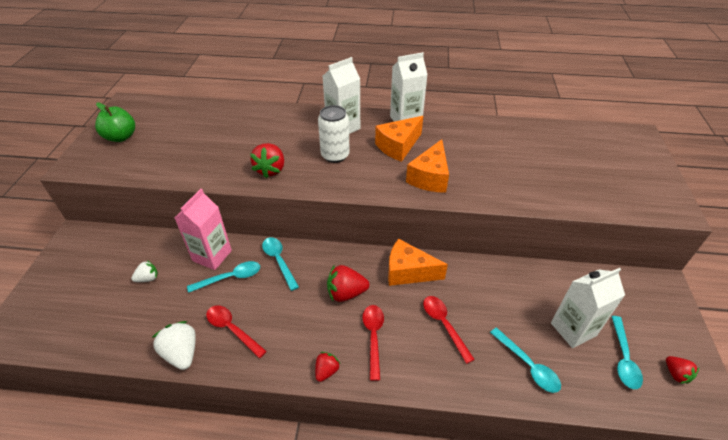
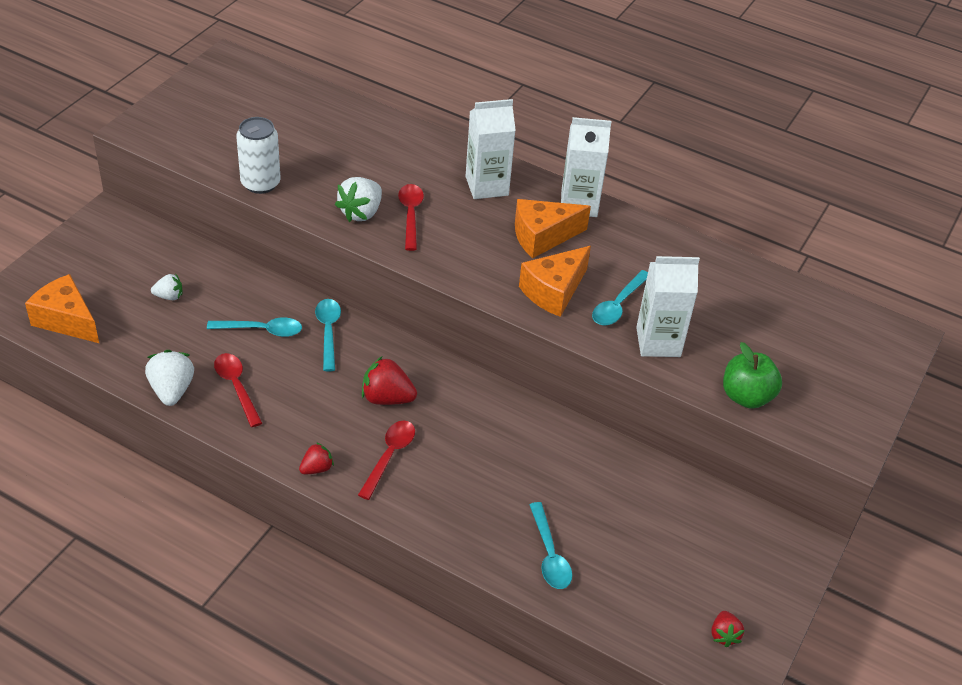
camera: 20 degrees right, 0 degrees up
(121, 137) = (203, 108): green apple -> green apple (746, 397)
(212, 255) = (253, 297): pink carton -> none
(271, 170) = (361, 213): red strawberry -> white strawberry
(335, 155) = (452, 221): white can -> white can (260, 183)
(408, 272) = (478, 403): orange cheese -> orange cheese (66, 320)
(444, 325) = (481, 476): red spoon -> red spoon (410, 215)
(573, 329) = (636, 542): white carton -> white carton (658, 342)
(623, 358) = (673, 595): turquoise spoon -> turquoise spoon (618, 305)

